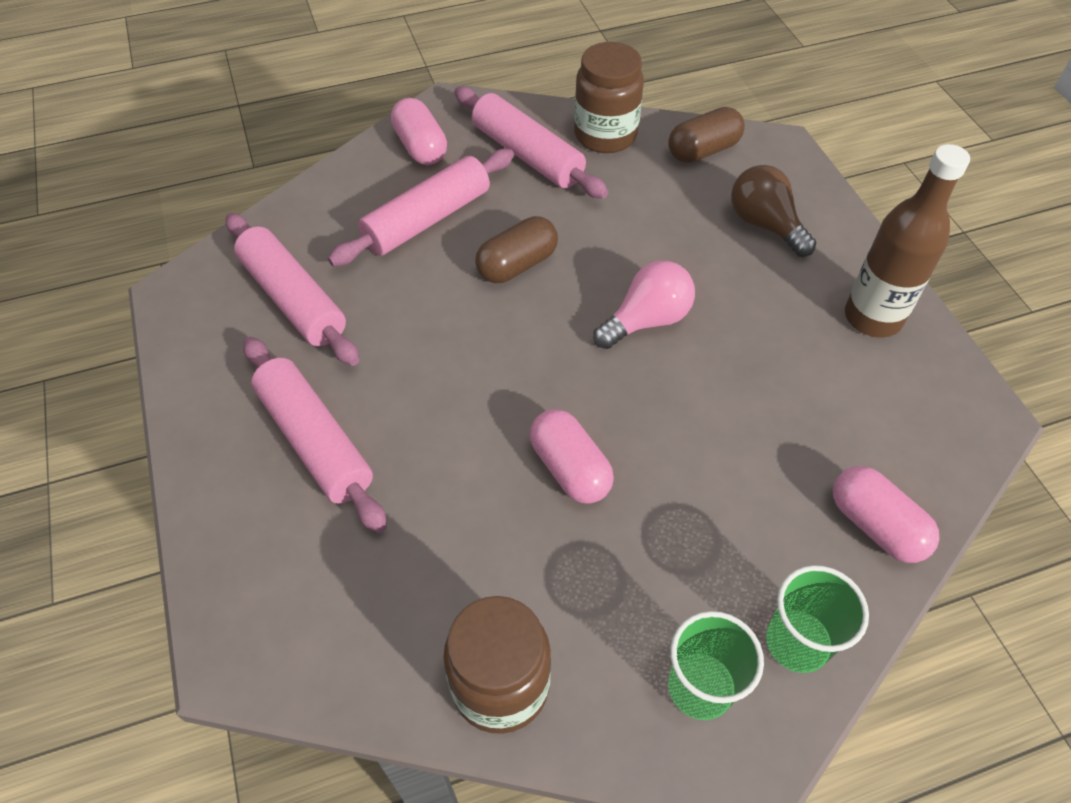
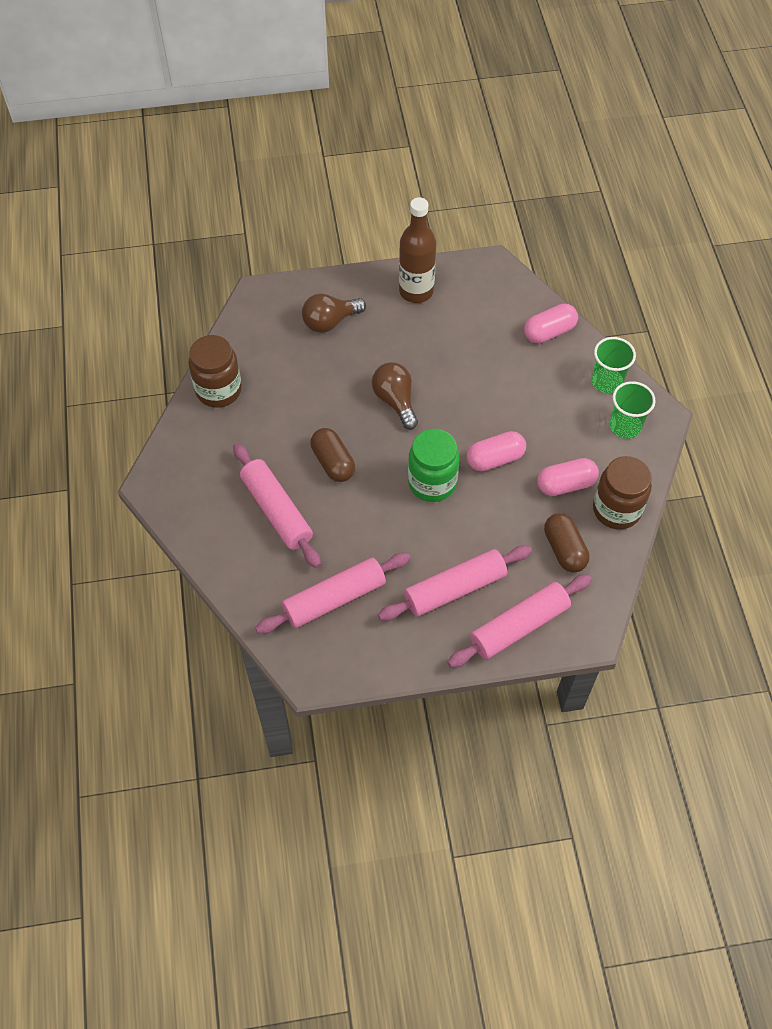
camera: 80 degrees left, 5 degrees up
(420, 147) = (197, 508): pink capsule -> pink capsule (566, 484)
(505, 386) = (432, 483): none -> green jar
(527, 155) = (226, 441): pink rolling pin -> pink rolling pin (519, 626)
(646, 320) = (395, 401): pink light bulb -> brown light bulb
(703, 150) = (251, 337): brown capsule -> brown capsule (564, 549)

